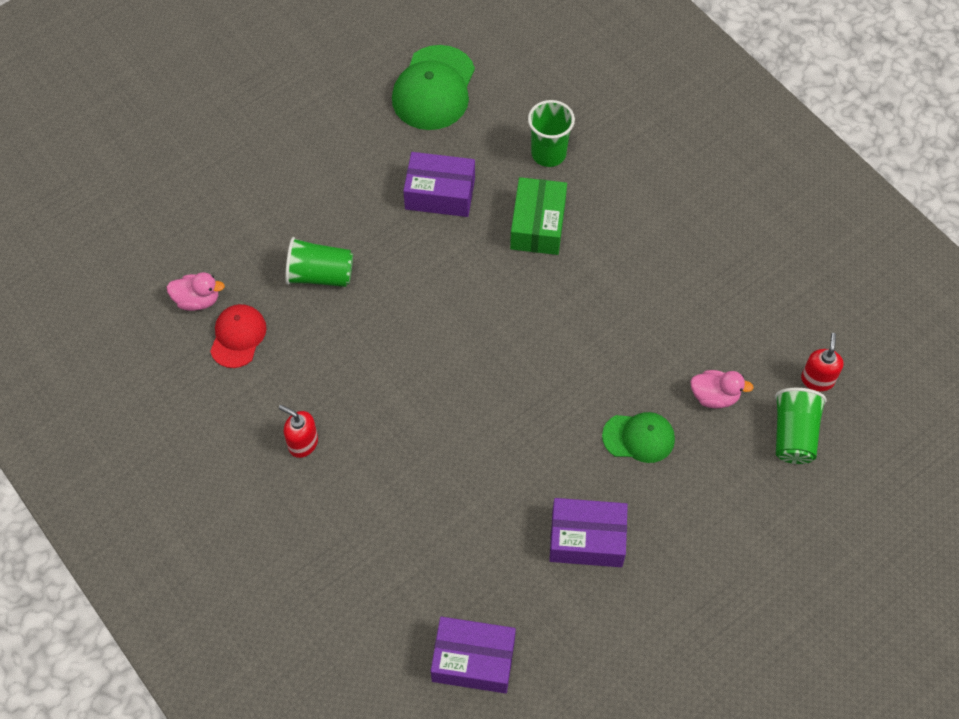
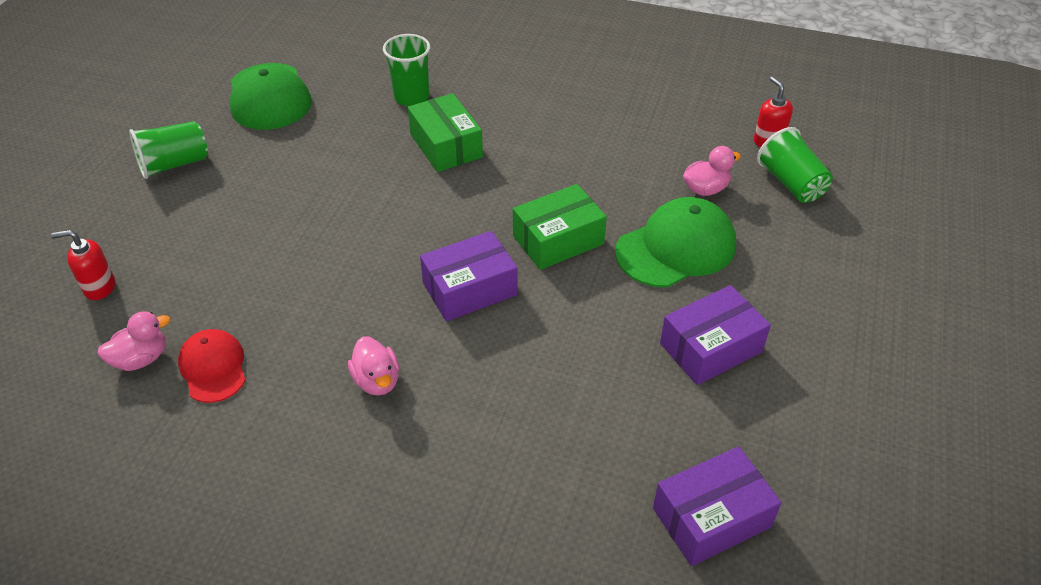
camera: 35 degrees left, 15 degrees down
(303, 443) = (361, 424): red soap dispenser -> red soap dispenser (99, 287)
(320, 275) = (266, 274): green cup -> green cup (174, 164)
(335, 415) = (377, 381): none -> pink duck
(440, 193) = (336, 163): purple box -> purple box (469, 289)
(553, 373) = (558, 240): none -> green box
(639, 437) = (676, 248): green cap -> green cap, size x1.64

